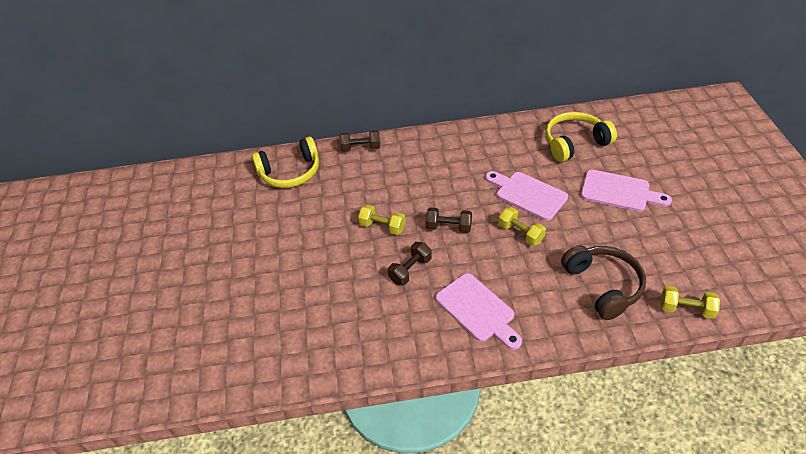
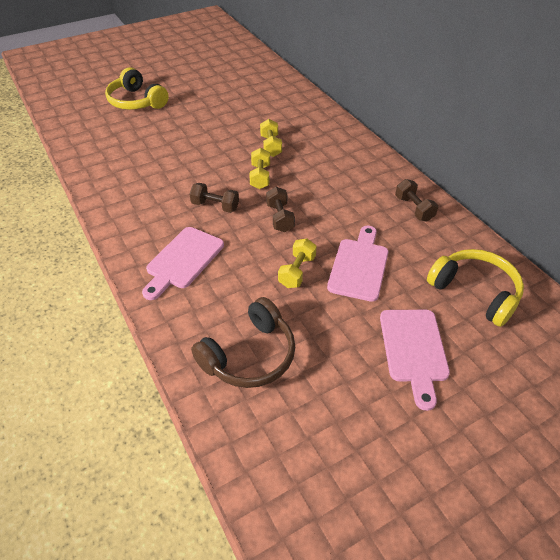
camera: 65 degrees right, 0 degrees up
(290, 172) = (298, 111): yellow headphones -> yellow headphones (136, 101)
(361, 148) = (353, 138): brown dumbbell -> brown dumbbell (414, 209)
(686, 309) = (242, 446): yellow dumbbell -> yellow dumbbell (271, 146)

